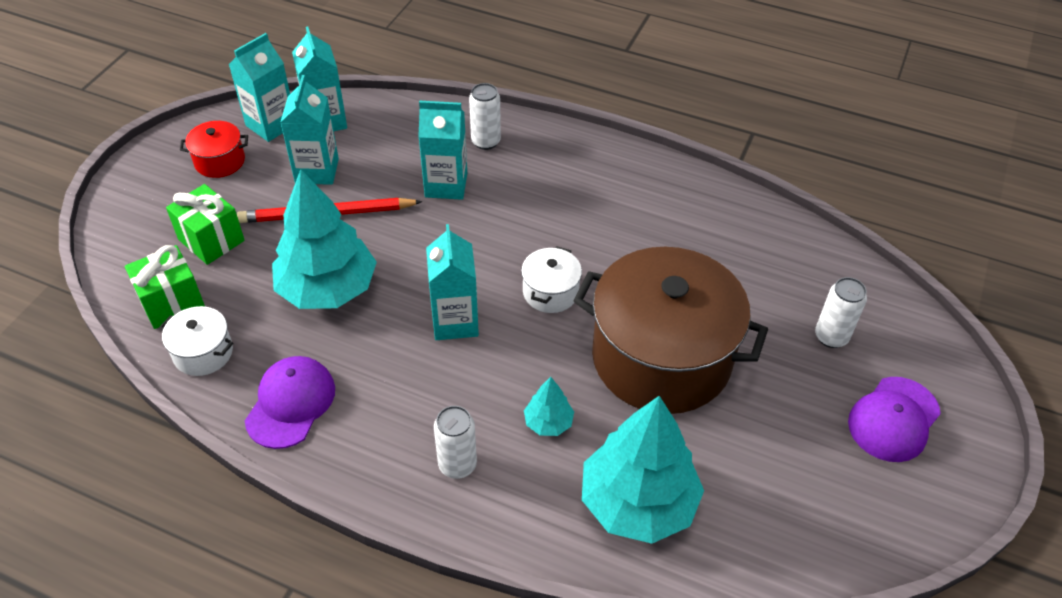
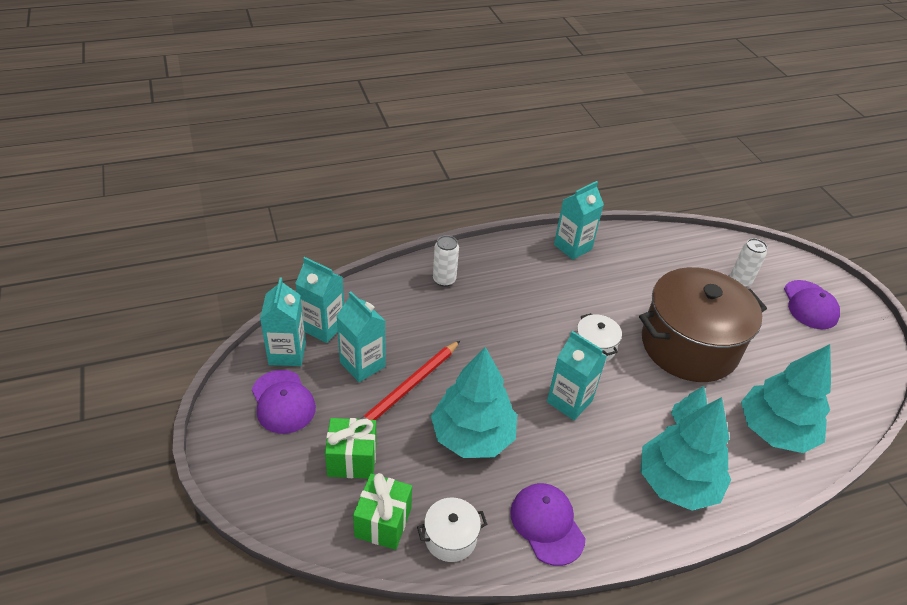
camera: 45 degrees left, 5 degrees down
(220, 161) = (283, 402): red pot -> purple cap
(446, 185) = (456, 322): turquoise carton -> turquoise carton (572, 247)
(457, 465) = (677, 482): white can -> turquoise tree

